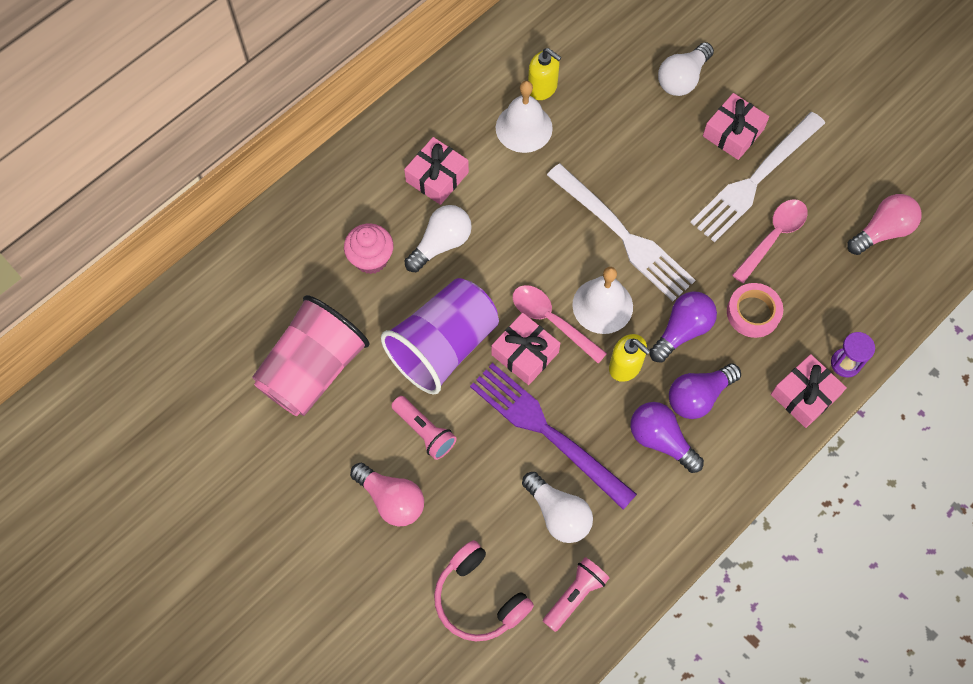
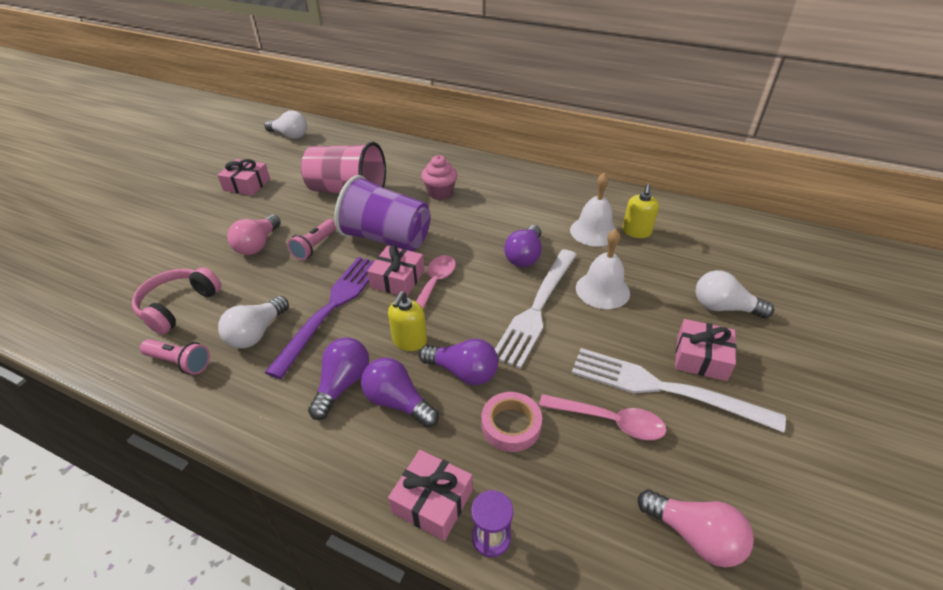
camera: 70 degrees right, 25 degrees down
(437, 177) = (521, 203): pink gift -> pink gift (247, 184)
(441, 244) = (469, 218): white light bulb -> white light bulb (290, 135)
(538, 213) = (524, 256): none -> purple light bulb
(602, 305) = (462, 312): white bell -> white bell (602, 290)

